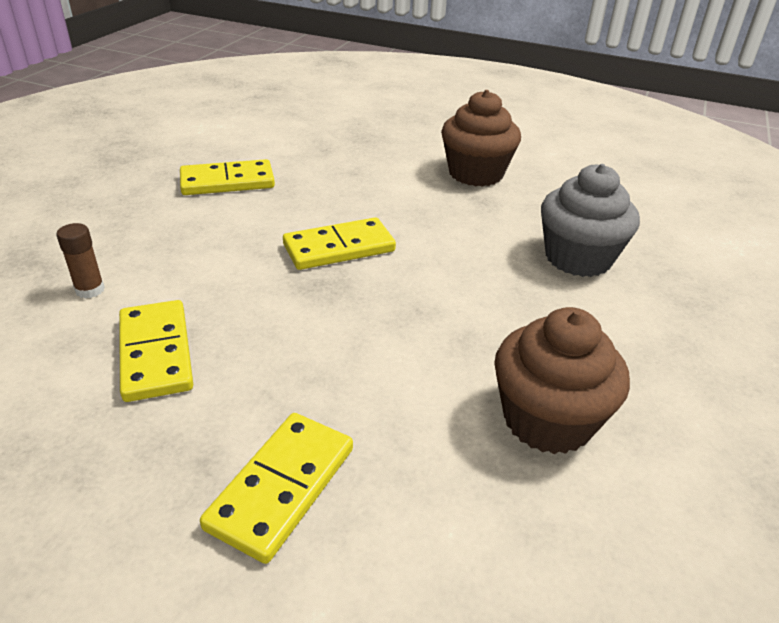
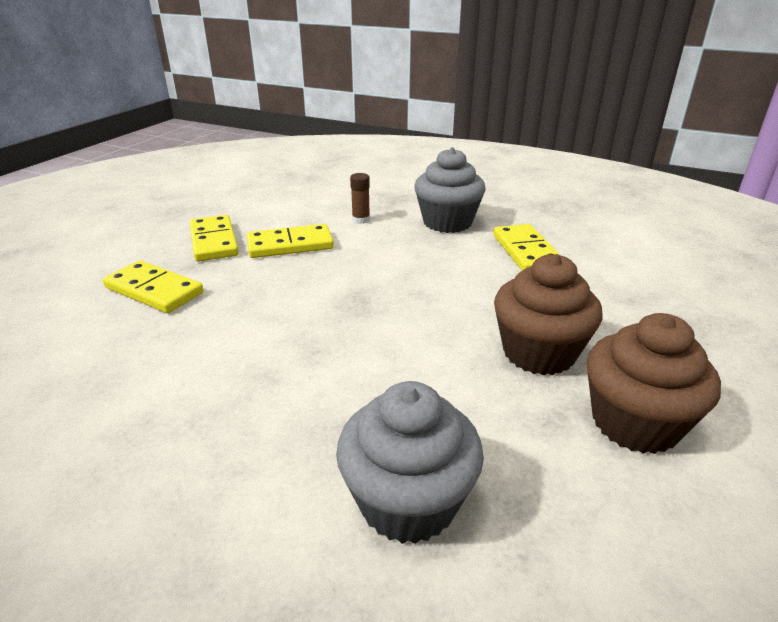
camera: 95 degrees right, 5 degrees down
(132, 222) = (447, 222): none -> grey cupcake
(339, 248) = (418, 309): yellow domino -> yellow domino (213, 241)
(547, 420) = (140, 414): brown cupcake -> brown cupcake (538, 353)

